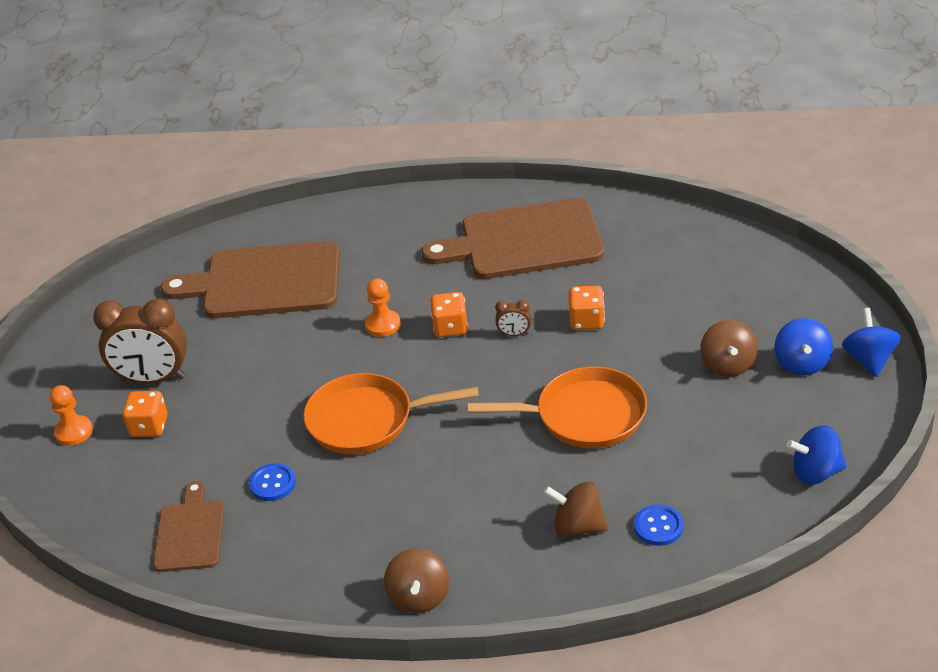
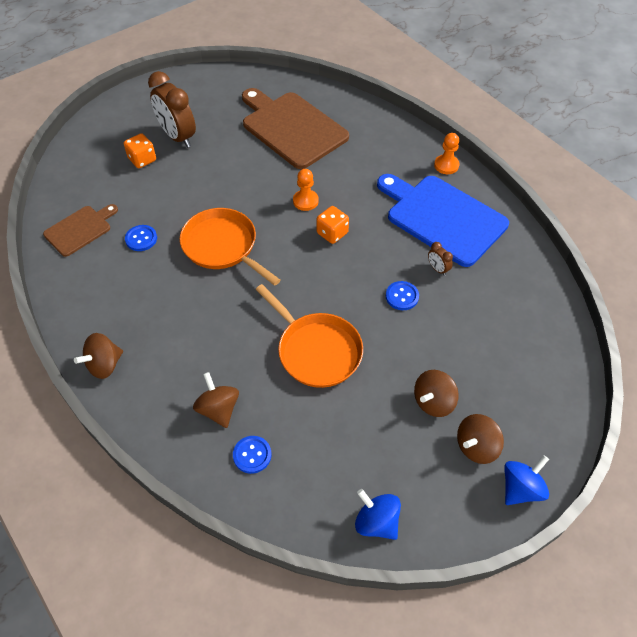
camera: 45 degrees right, 15 degrees up
(74, 432) = (115, 134): orange pawn -> orange pawn (446, 165)
(514, 334) = (355, 267): brown clock -> brown clock (437, 269)
(524, 241) = (442, 217): brown cutting board -> blue cutting board
(587, 321) = (402, 296): orange dice -> blue button
(802, 364) = (476, 447): blue spinning top -> brown spinning top

